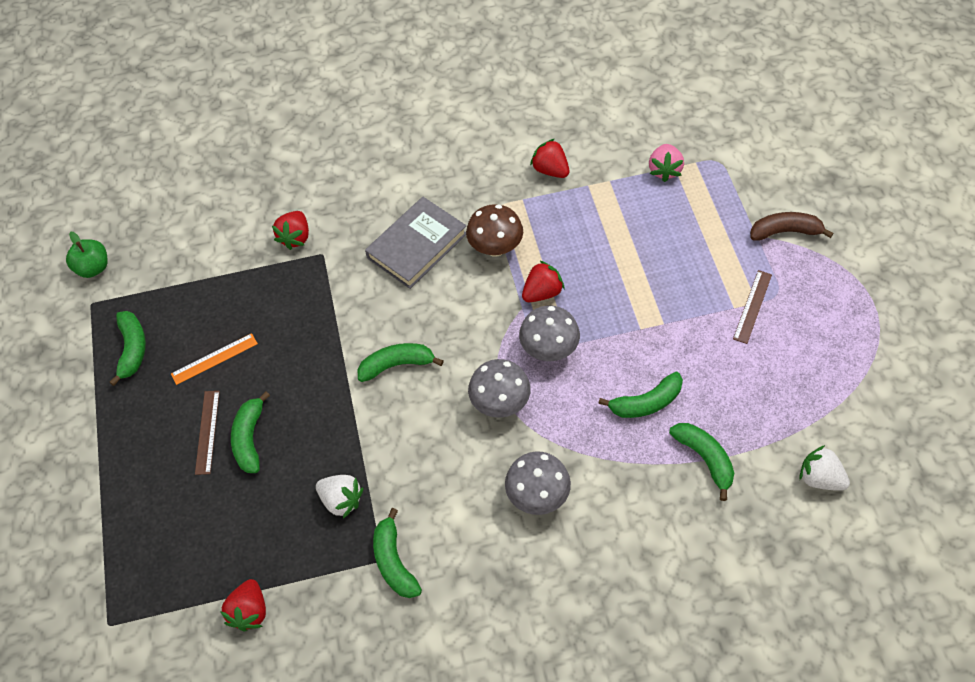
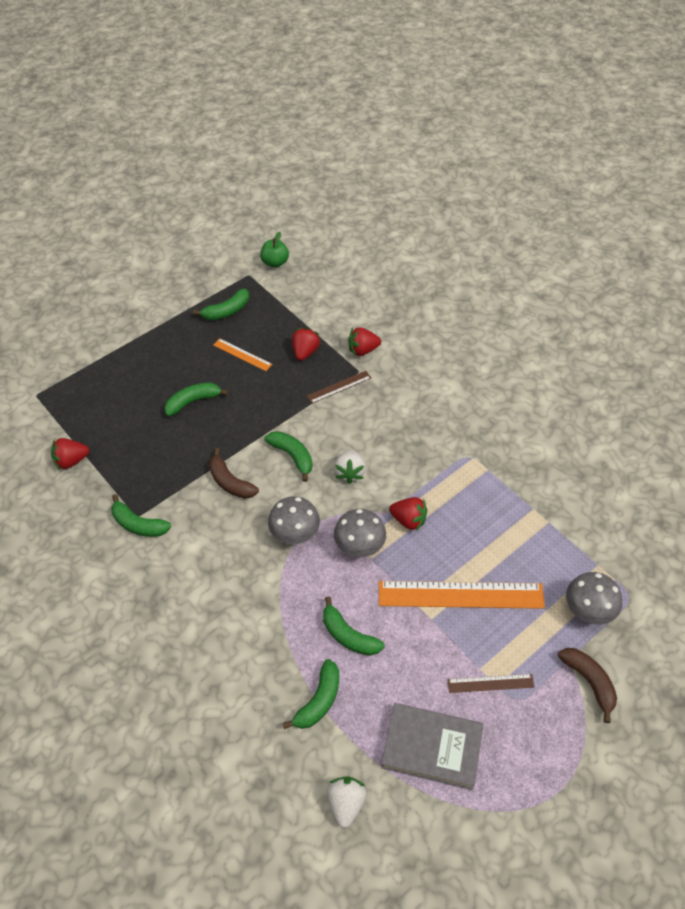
camera: 60 degrees right, 5 degrees down
(207, 432) = (187, 377): brown ruler -> brown ruler (339, 387)
(341, 500) = (171, 473): white strawberry -> white strawberry (350, 472)
(393, 441) = (230, 482): none -> brown banana
(394, 562) = (138, 524): green banana -> green banana turned 105 degrees counterclockwise
(417, 246) = (400, 422): grey book -> grey book (432, 747)
(495, 247) = (430, 471): brown mushroom -> none
(537, 496) = (229, 592): grey mushroom -> grey mushroom (588, 610)
(550, 170) = (529, 476): red strawberry -> red strawberry (305, 352)
(650, 287) = (460, 595): none -> orange ruler
(664, 170) = (588, 558): pink strawberry -> none

